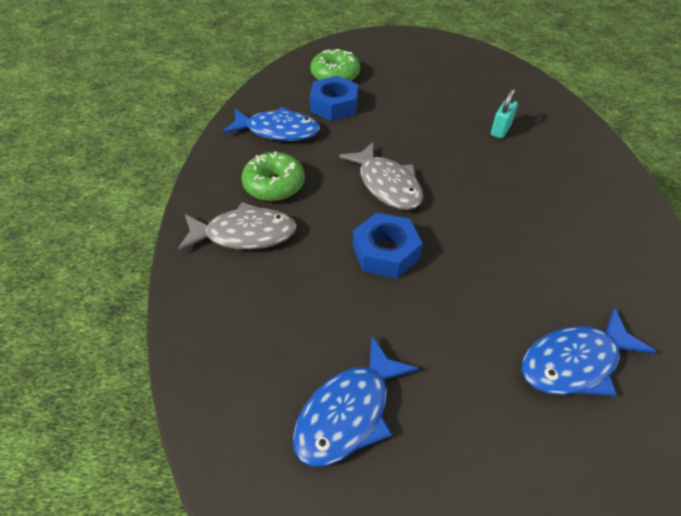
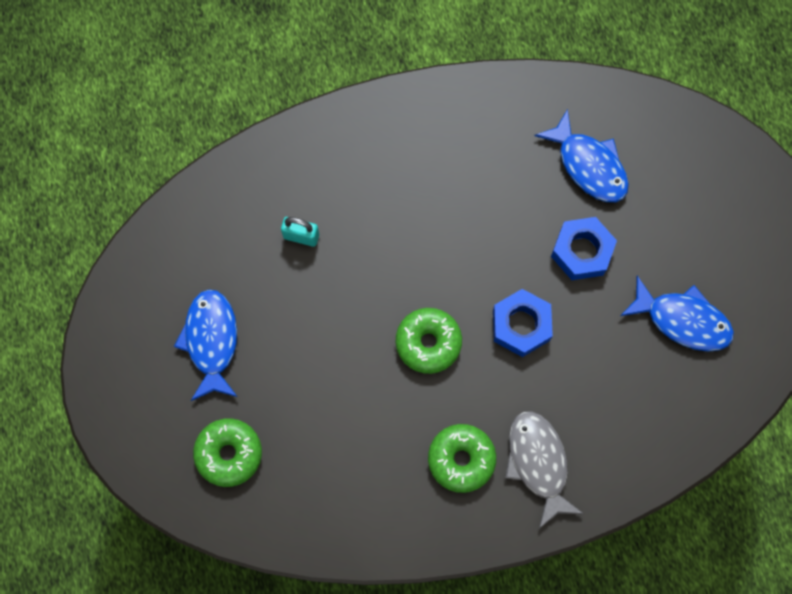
camera: 105 degrees left, 25 degrees up
(278, 131) = (368, 488): blue fish -> blue fish (211, 341)
(334, 105) = (299, 436): blue nut -> blue nut (582, 251)
(387, 185) = (428, 343): grey fish -> green donut

